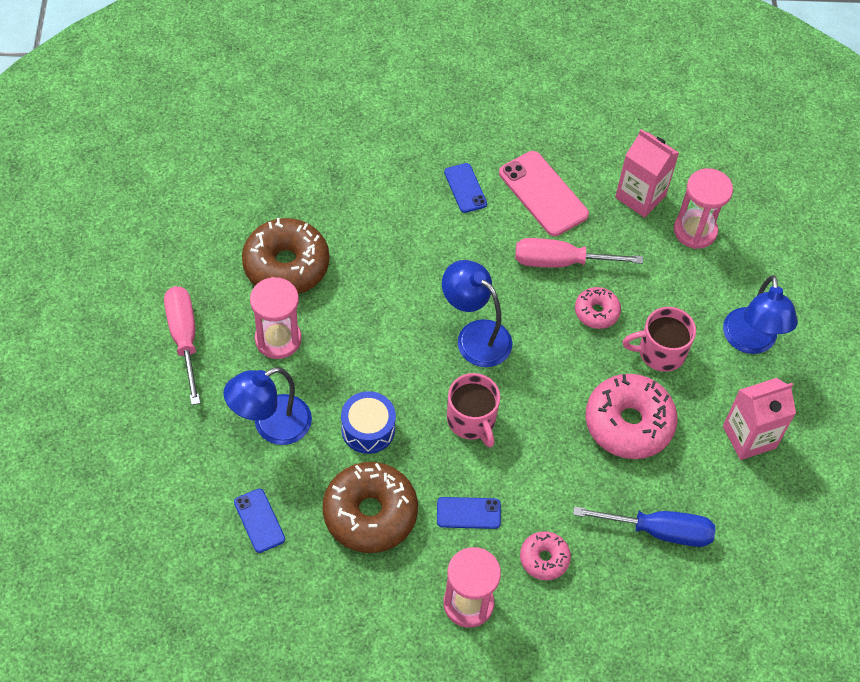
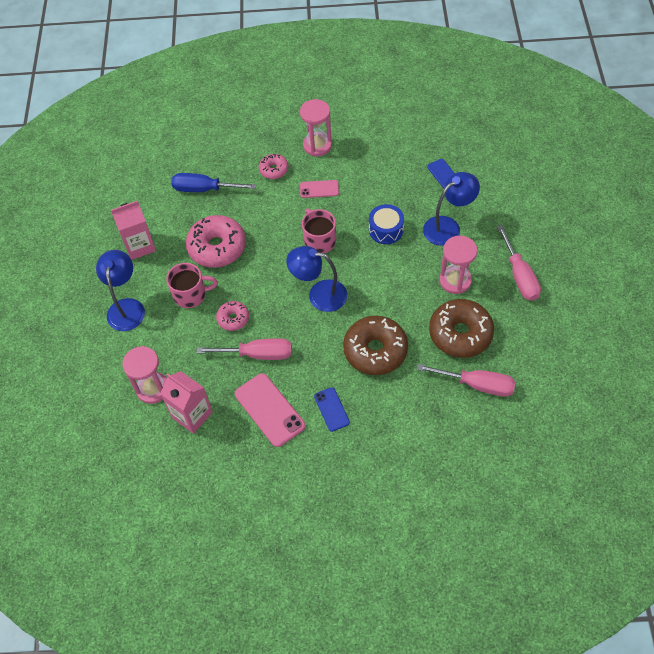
camera: 175 degrees left, 0 degrees up
(278, 201) = (477, 384): none -> pink screwdriver
(370, 513) = (378, 184): brown donut -> brown donut (375, 350)
(468, 513) = (319, 189): blue phone -> pink phone
(475, 336) = (319, 294): blue lamp -> blue lamp turned 150 degrees clockwise

